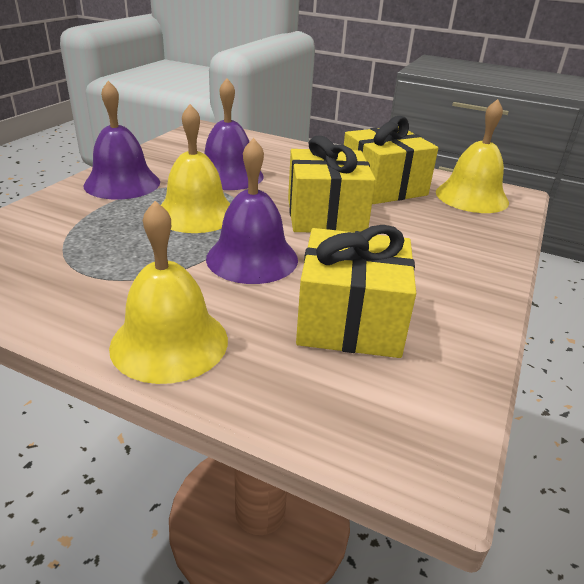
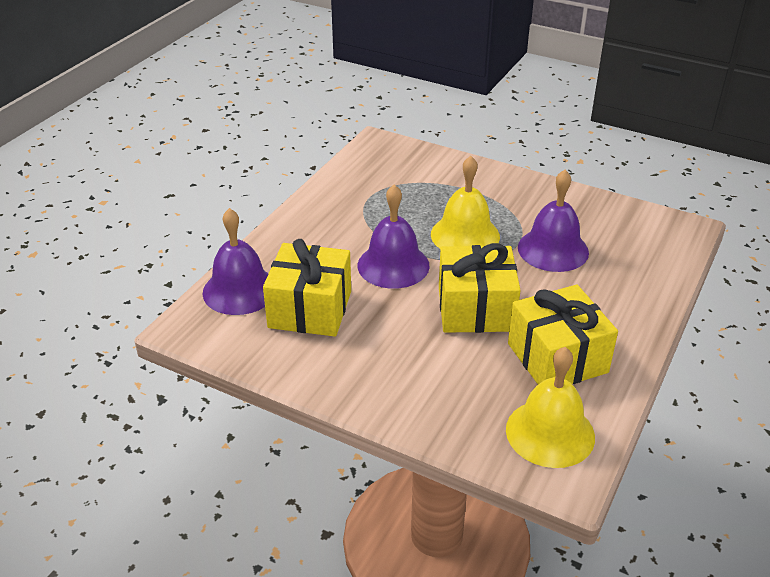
camera: 95 degrees right, 5 degrees up
(122, 183) = (515, 193): purple bell -> purple bell (240, 290)
(169, 342) = (294, 235): yellow bell -> none

